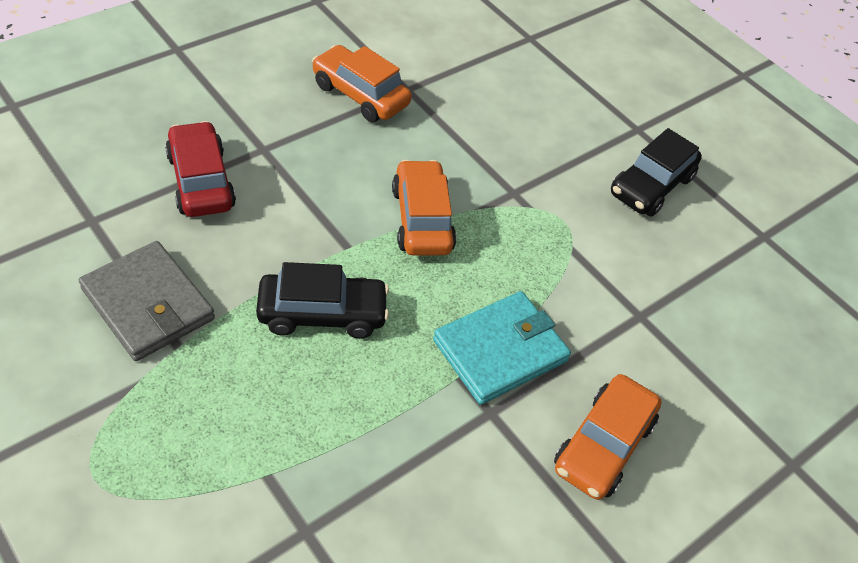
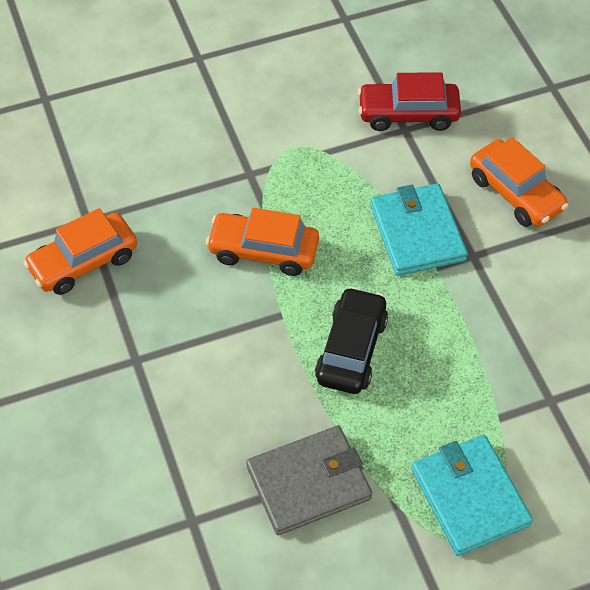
camera: 65 degrees left, 5 degrees up
(151, 459) = (469, 497): none -> turquoise wallet
(201, 181) = (165, 420): red car -> red car (408, 114)
(651, 186) = (270, 73): black car -> none

